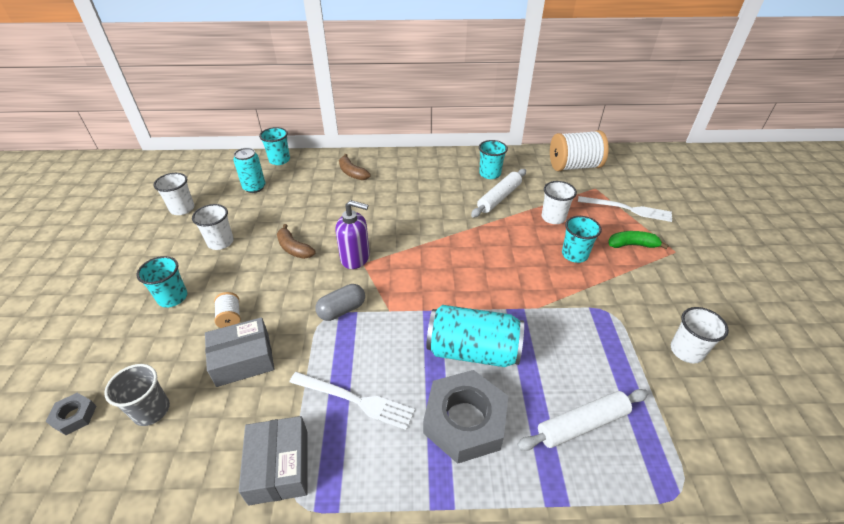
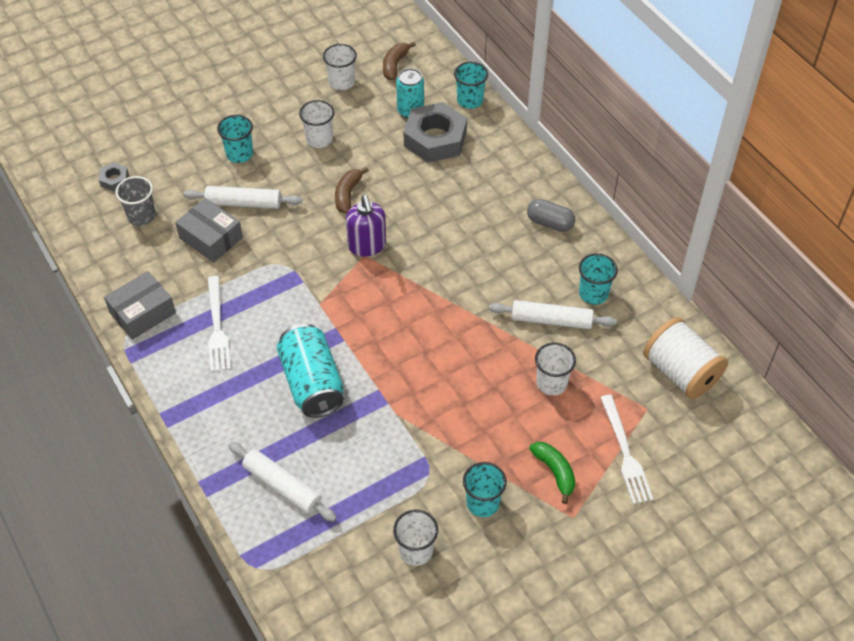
camera: 60 degrees right, 10 degrees up
(230, 317) = (244, 203): white spool -> white rolling pin
(342, 310) = (298, 271): grey capsule -> grey capsule (550, 223)
(352, 173) = (495, 172): brown banana -> brown banana (395, 65)
(465, 421) = (239, 405): grey nut -> grey nut (435, 139)
(574, 254) = (498, 422): turquoise cup -> turquoise cup (483, 503)

